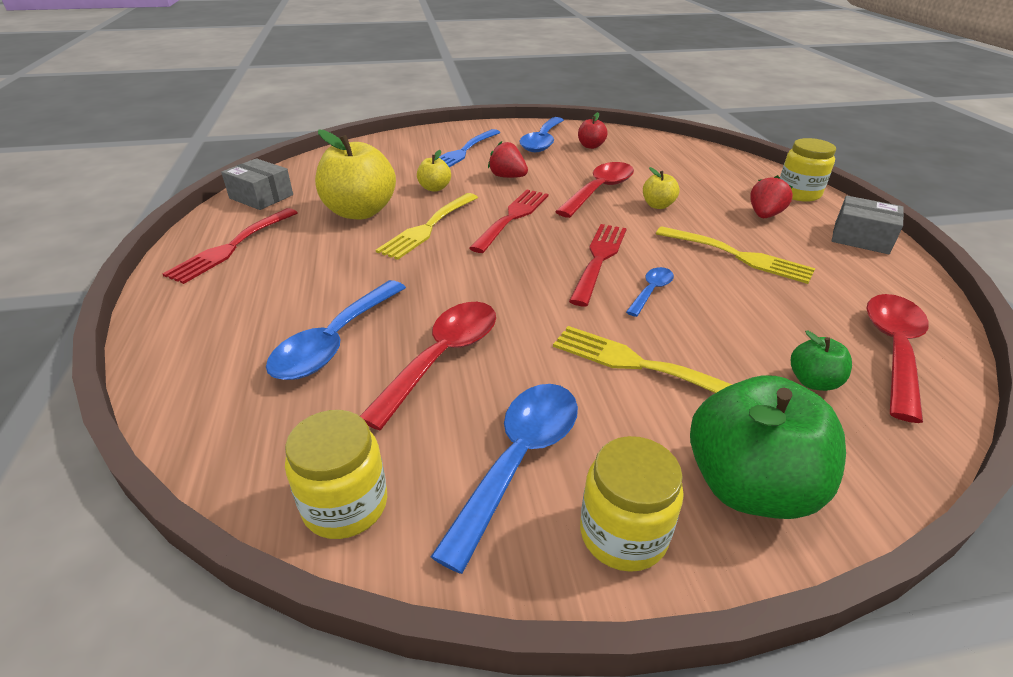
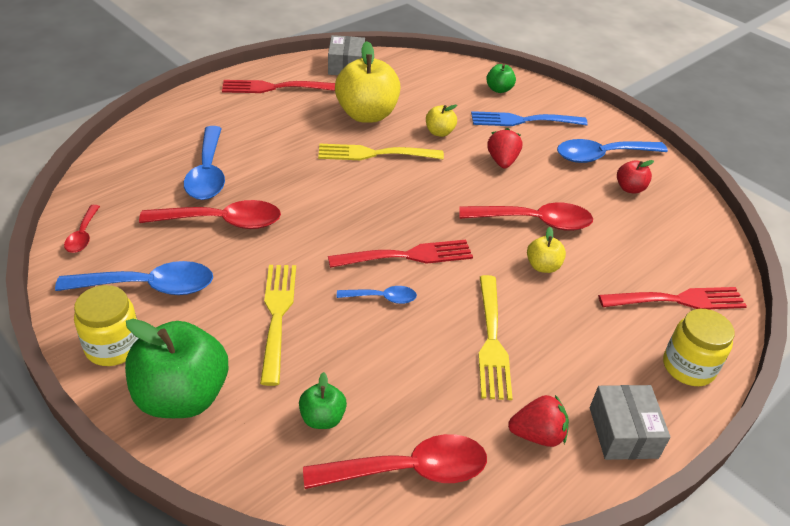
camera: 55 degrees right, 5 degrees up
(335, 342) = (207, 173): blue spoon -> blue spoon turned 90 degrees counterclockwise
(345, 505) = (83, 235): yellow jar -> red spoon
(407, 146) = (499, 89): none -> green apple
(512, 217) = (431, 189): red fork -> red fork (678, 300)
(764, 215) = (600, 346): red strawberry -> red strawberry (537, 435)

